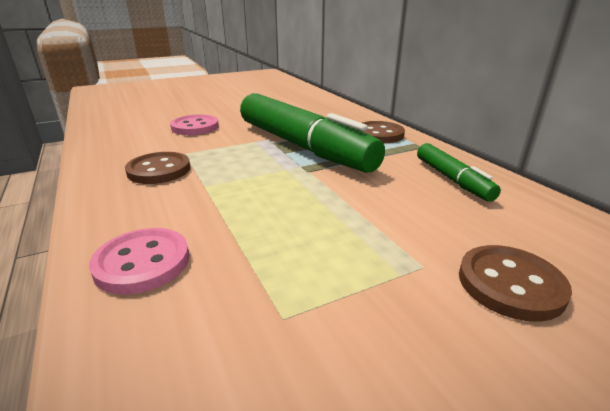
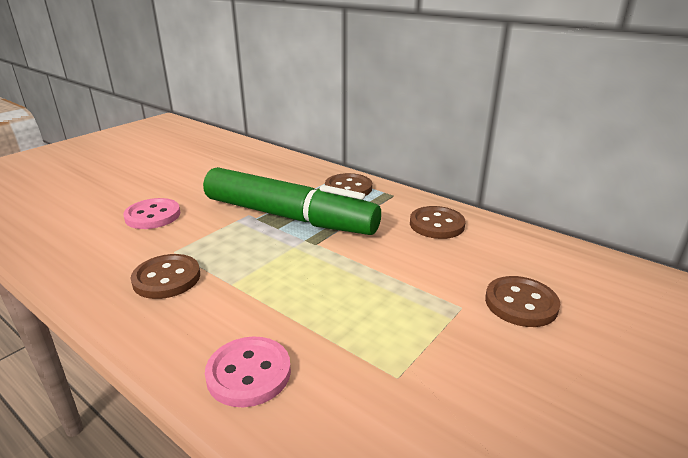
camera: 25 degrees left, 0 degrees up
(452, 179) = (436, 224): green marker -> brown button

